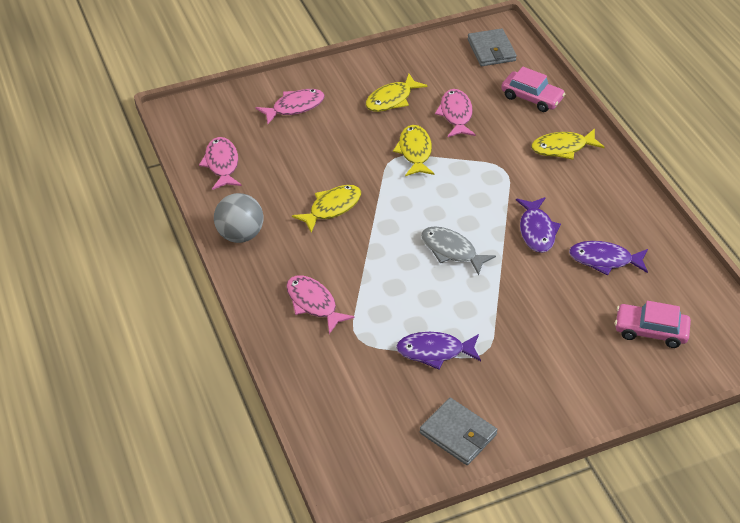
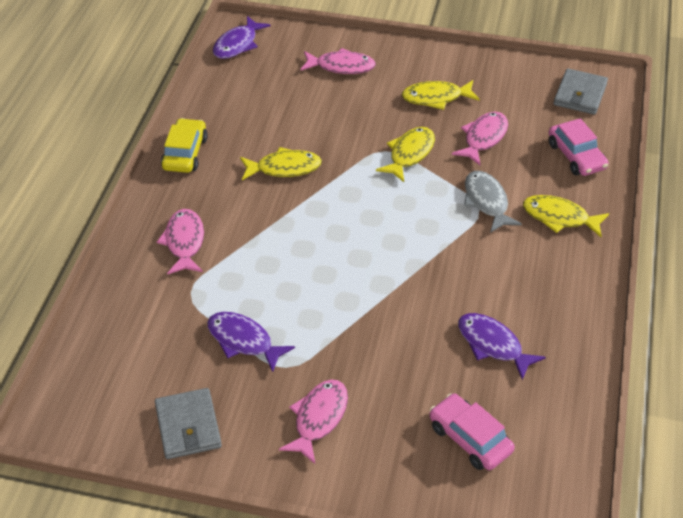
camera: 35 degrees right, 0 degrees up
(222, 164) = (231, 87): pink fish -> pink fish (318, 418)
(240, 235) = (185, 153): grey ball -> yellow car
(451, 251) = (352, 259): grey fish -> grey fish (486, 201)
(536, 231) = (452, 282): purple fish -> purple fish (237, 44)

